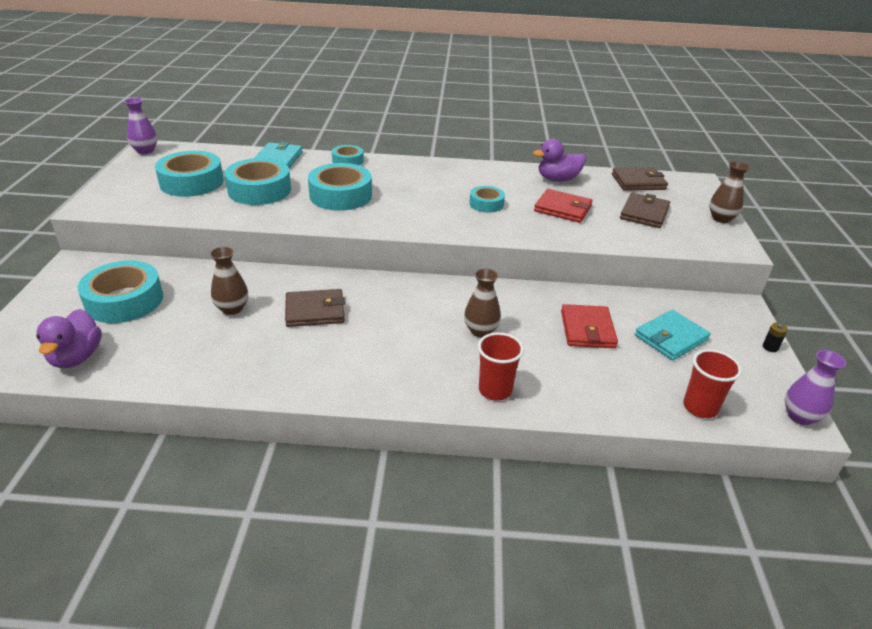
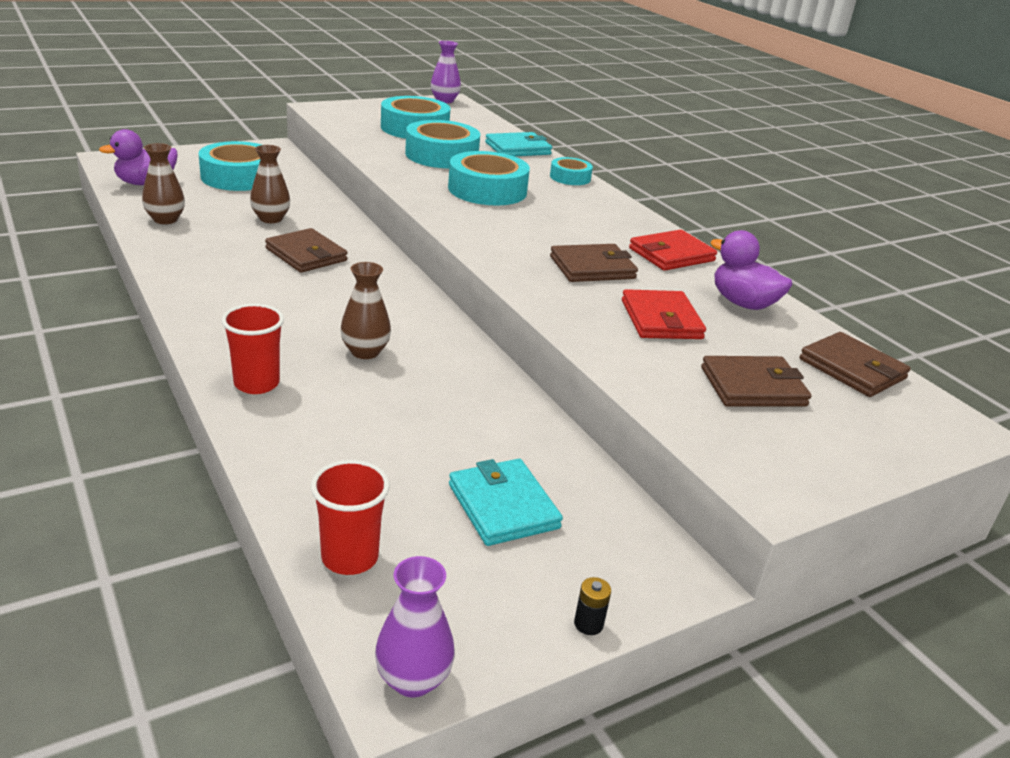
camera: 55 degrees right, 5 degrees down
(486, 204) = (592, 267): turquoise tape -> brown wallet
(587, 329) = (447, 428): red wallet -> red wallet (671, 254)
(671, 338) = (503, 506): turquoise wallet -> turquoise wallet turned 45 degrees clockwise
(721, 218) = (857, 466): brown vase -> brown vase (165, 219)

